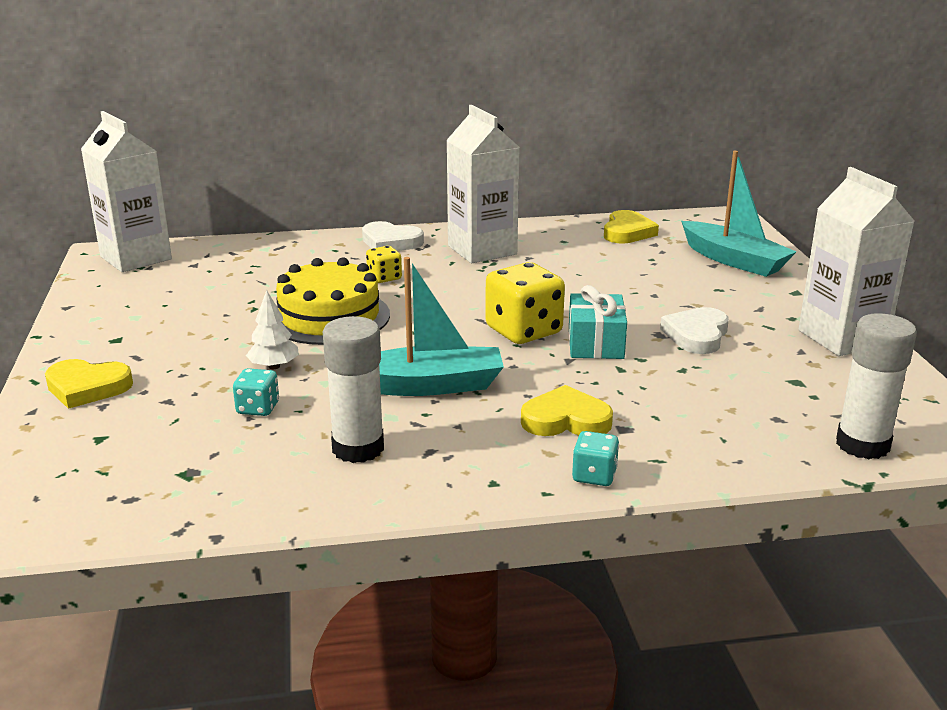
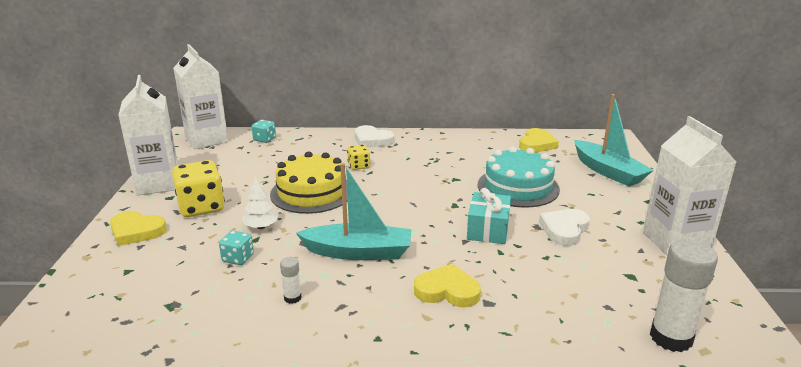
camera: 10 degrees right, 0 degrees up
(358, 448) = (292, 298): white glue stick -> white glue stick, size x0.46
(482, 250) = (431, 150): white carton -> white carton (158, 183)
(523, 331) = (440, 215): yellow dice -> yellow dice (201, 207)
(594, 476) = (453, 341): turquoise dice -> turquoise dice (264, 139)
(619, 288) = (518, 187): none -> turquoise cake

